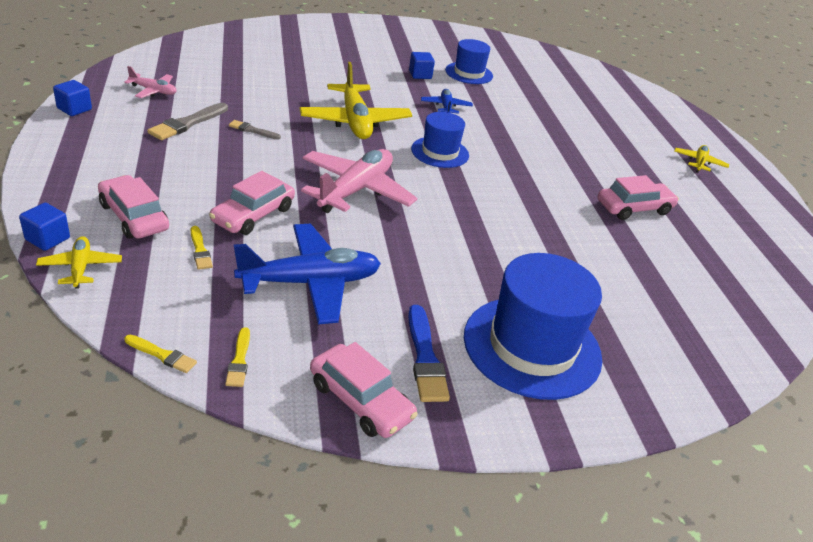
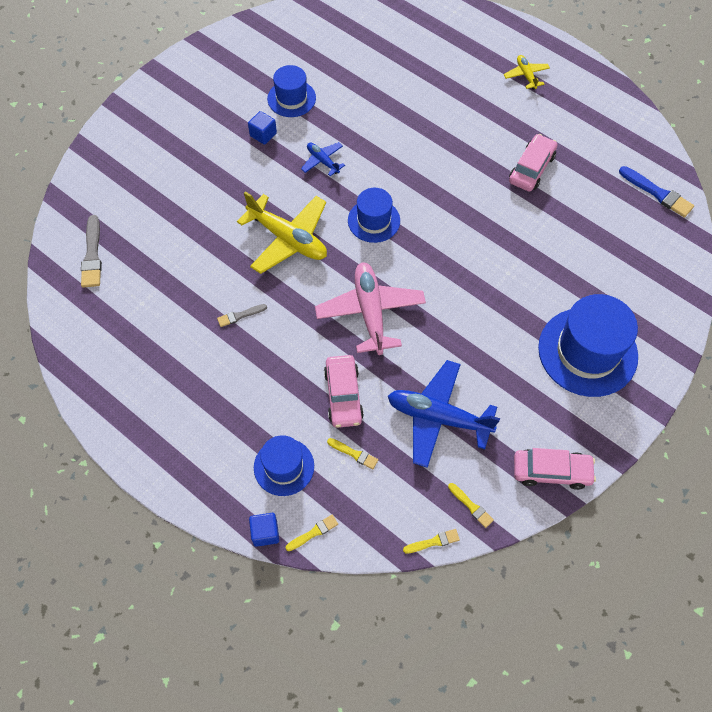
camera: 35 degrees left, 25 degrees up
(74, 109) = (101, 412): blue cube -> none
(80, 267) = (313, 532): yellow plane -> yellow brush
(134, 217) = (284, 467): pink car -> blue hat
(153, 91) = (121, 339): pink plane -> none
(187, 123) = (192, 351): grey brush -> grey brush (92, 255)
(310, 283) = (438, 417): blue plane -> blue plane turned 105 degrees counterclockwise
(425, 358) = (549, 413): blue brush -> blue brush (657, 193)

